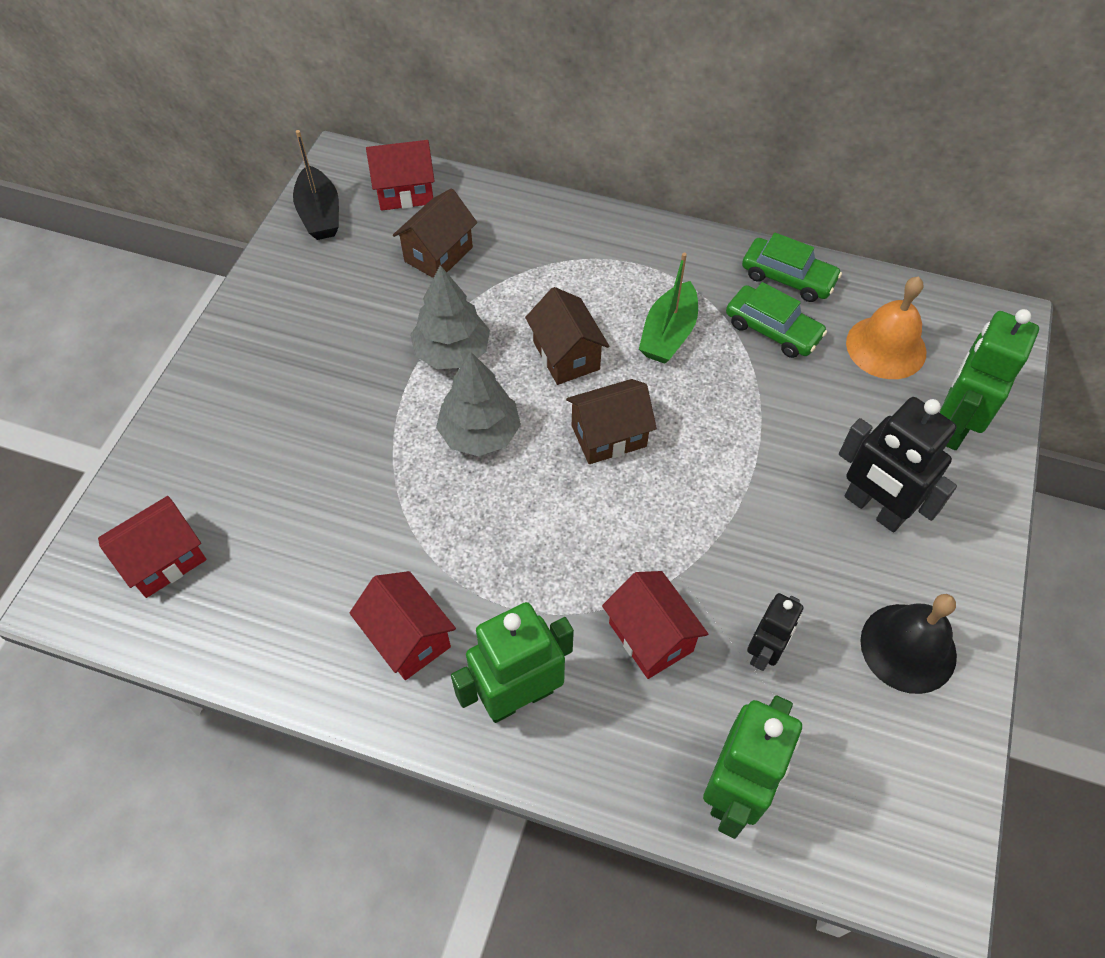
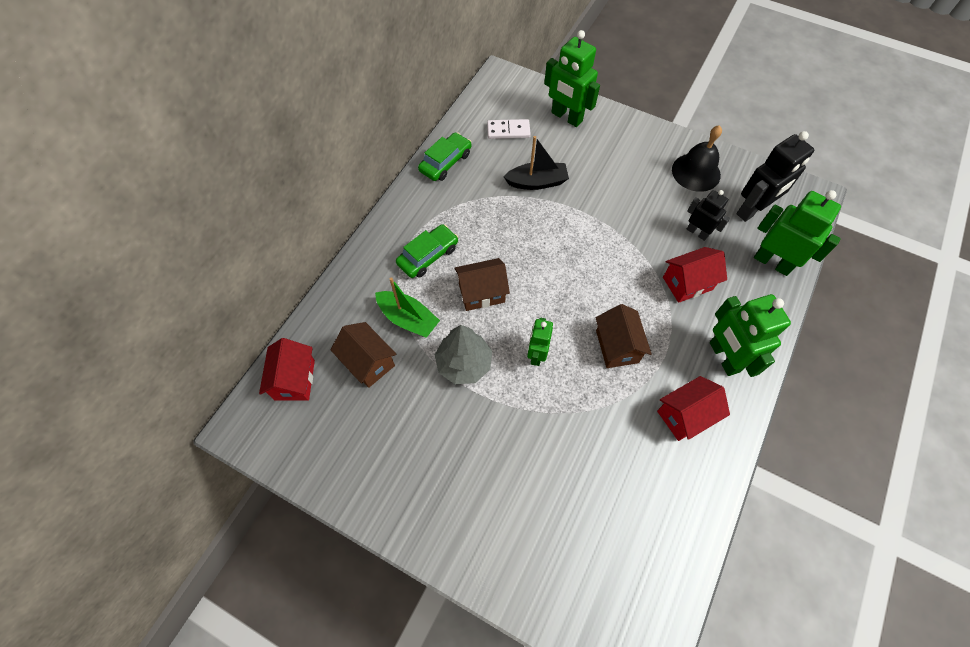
camera: 80 degrees left, 5 degrees up
(164, 560) = (618, 584): red house -> none
(320, 214) = (297, 449): black boat -> black boat (537, 182)
(479, 433) = (536, 354): grey tree -> green robot
(609, 436) = (549, 280): brown house -> brown house (617, 346)
(668, 334) = (476, 233): green boat -> green boat (408, 319)
(772, 330) = (484, 179): green car -> green car (428, 256)
(873, 509) = (614, 164): black robot -> black robot (752, 210)
(886, 347) = (508, 131): orange bell -> white domino

